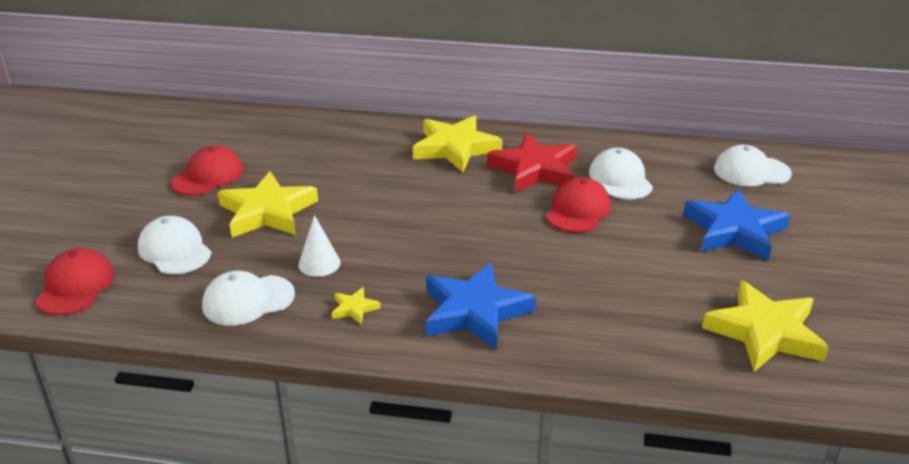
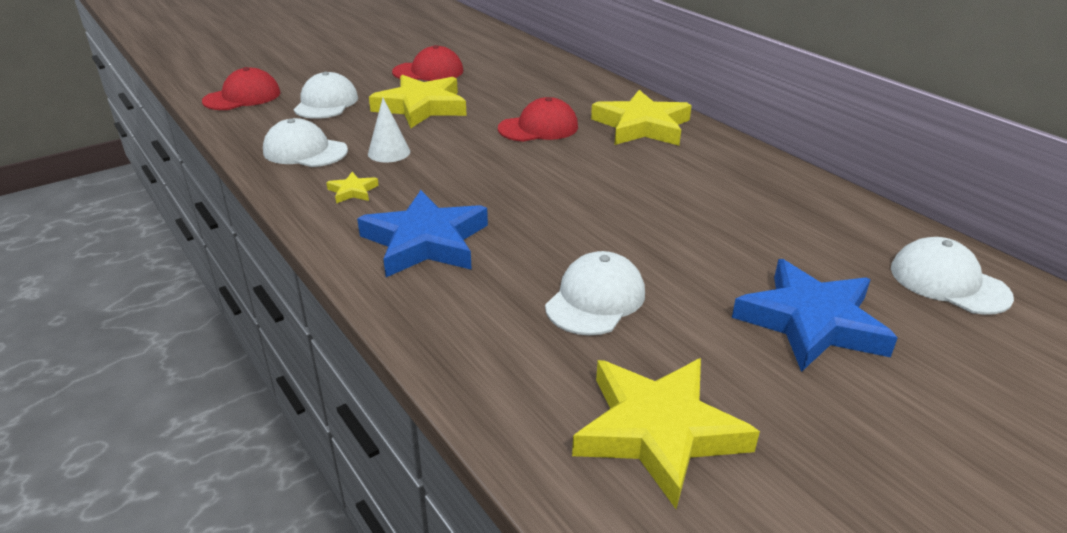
camera: 45 degrees right, 0 degrees up
(534, 169) = (684, 170): red star -> none
(578, 210) = (665, 219): red cap -> red cap (538, 128)
(620, 179) = (761, 215): white cap -> white cap (595, 299)

